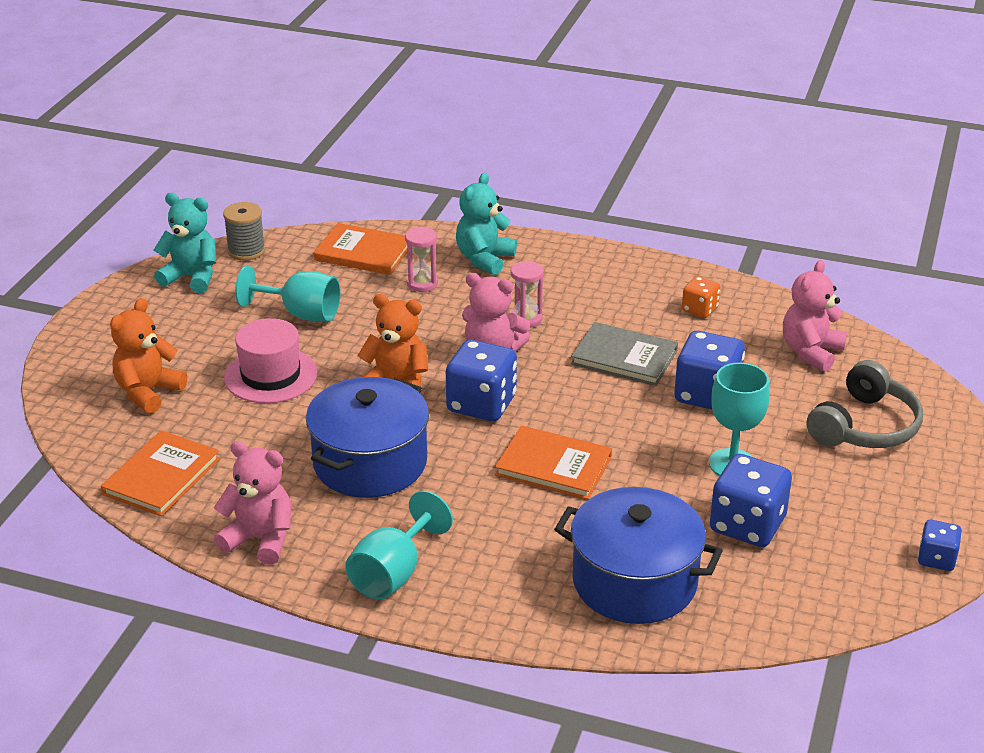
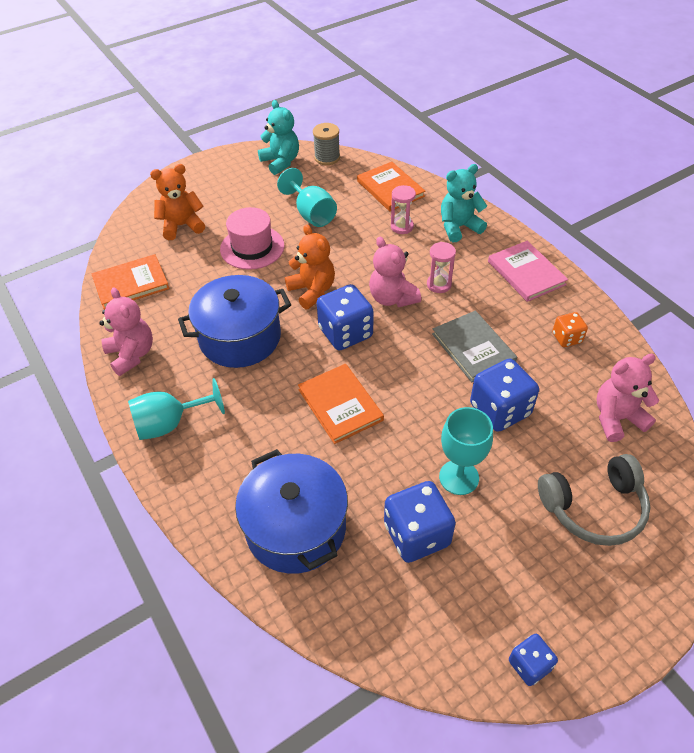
camera: 40 degrees right, 15 degrees up
(600, 272) = (526, 273): none -> pink book

